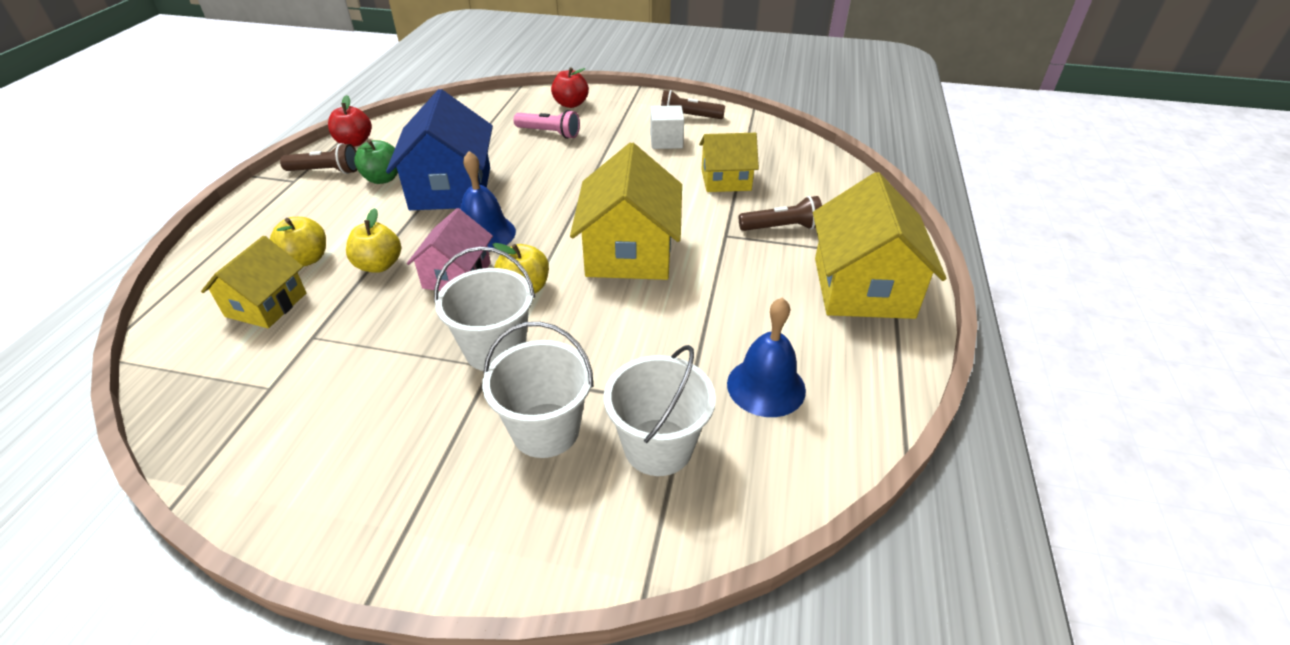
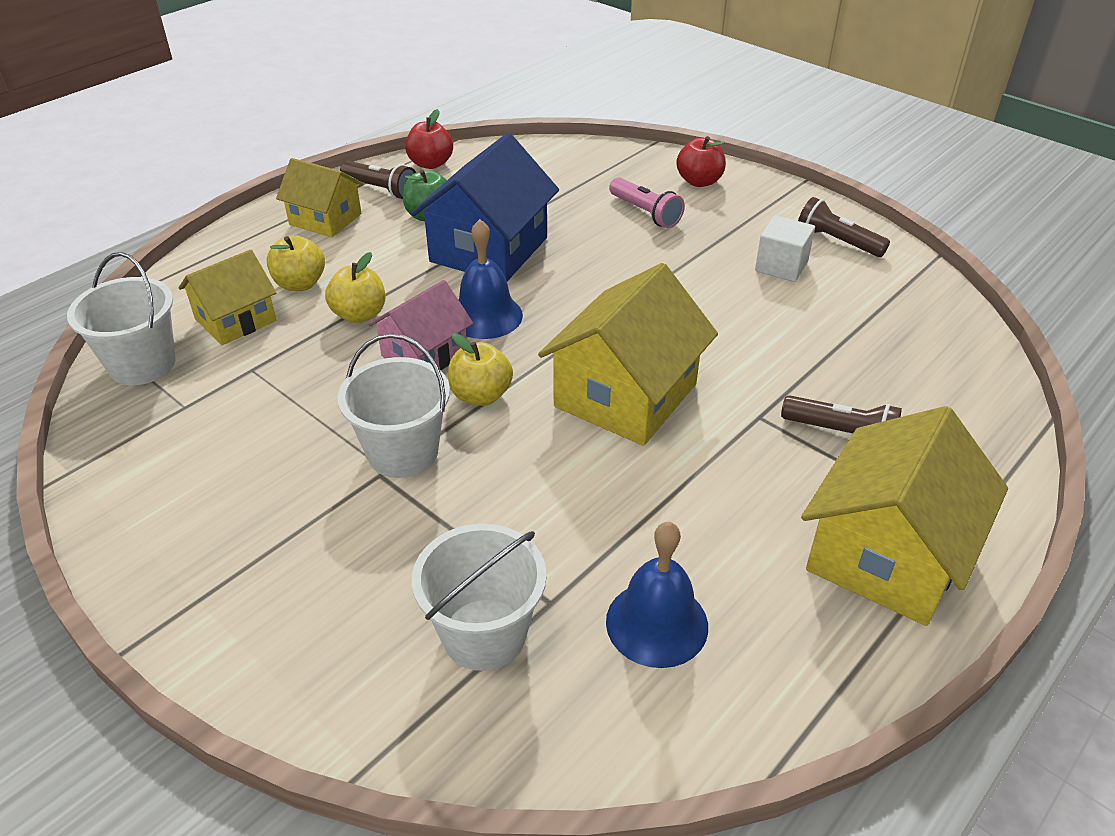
camera: 30 degrees right, 0 degrees up
(545, 430) = (388, 561): white bucket -> white bucket (142, 364)
(725, 180) = (818, 343): yellow house -> yellow house (325, 219)

